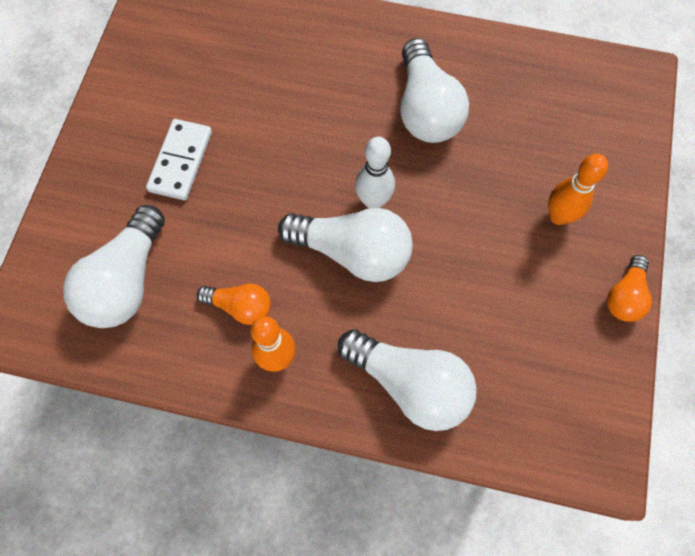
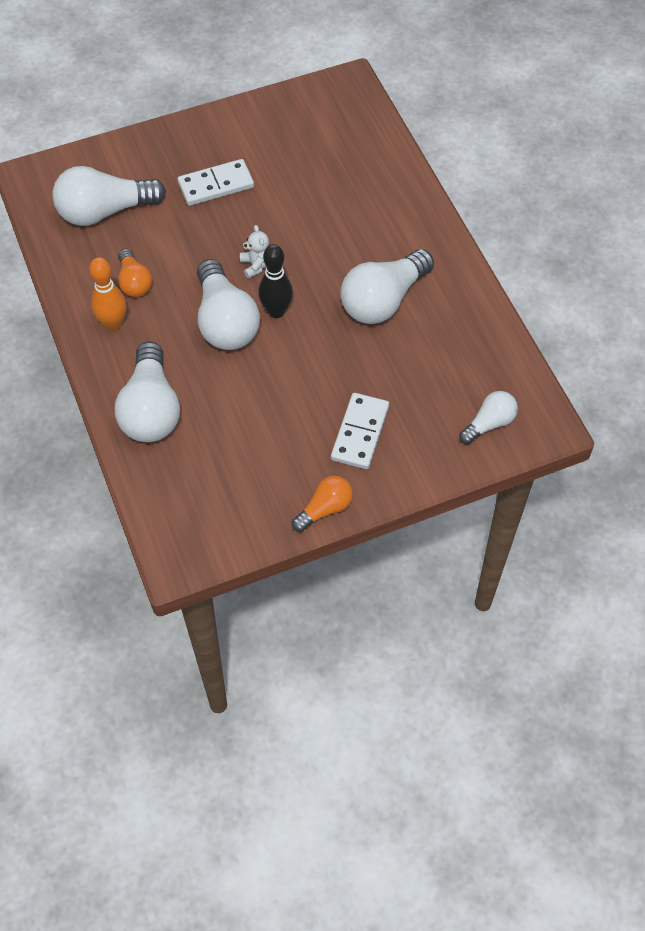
camera: 55 degrees right, 10 degrees down
(306, 185) = (256, 265): none -> white teddy bear
(373, 201) = (276, 311): white bowling pin -> black bowling pin
(558, 216) = (360, 433): orange bowling pin -> white domino
(612, 113) = (489, 424): none -> white light bulb
(624, 296) = (325, 509): orange light bulb -> orange light bulb turned 150 degrees clockwise

